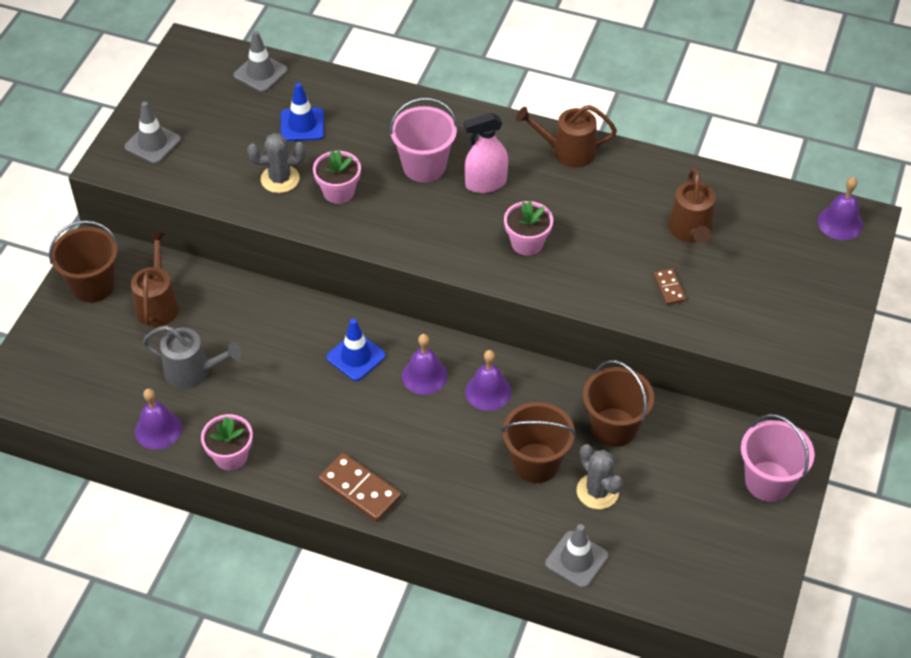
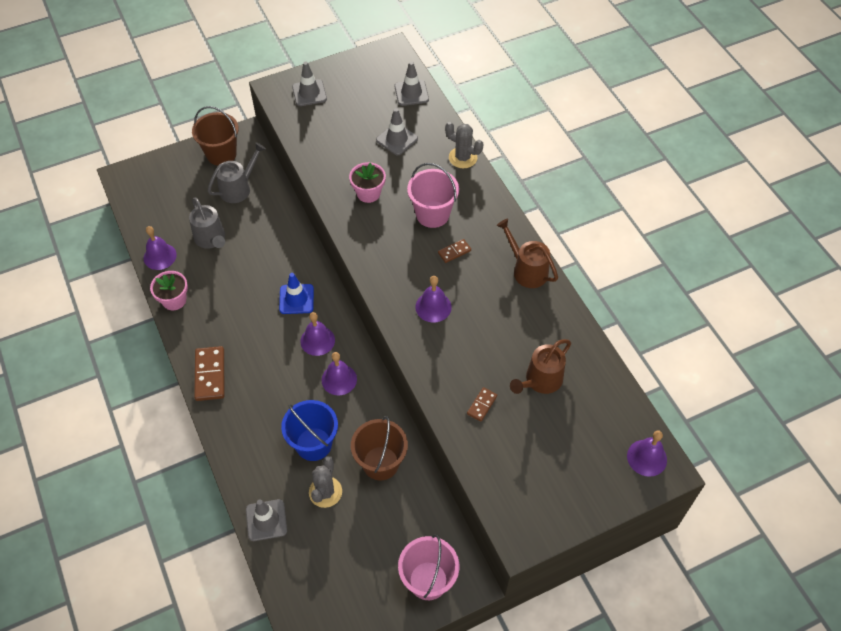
camera: 45 degrees right, 5 degrees up
(157, 303) = (238, 188): brown watering can -> grey watering can
(280, 179) = (347, 162): grey cactus -> grey cactus (463, 158)
(302, 125) = (397, 139): blue traffic cone -> grey traffic cone
(485, 183) = (454, 252): pink spray bottle -> brown domino
(527, 243) = (433, 307): pink flower pot -> purple bell
(536, 463) = (313, 444): brown bucket -> blue bucket

